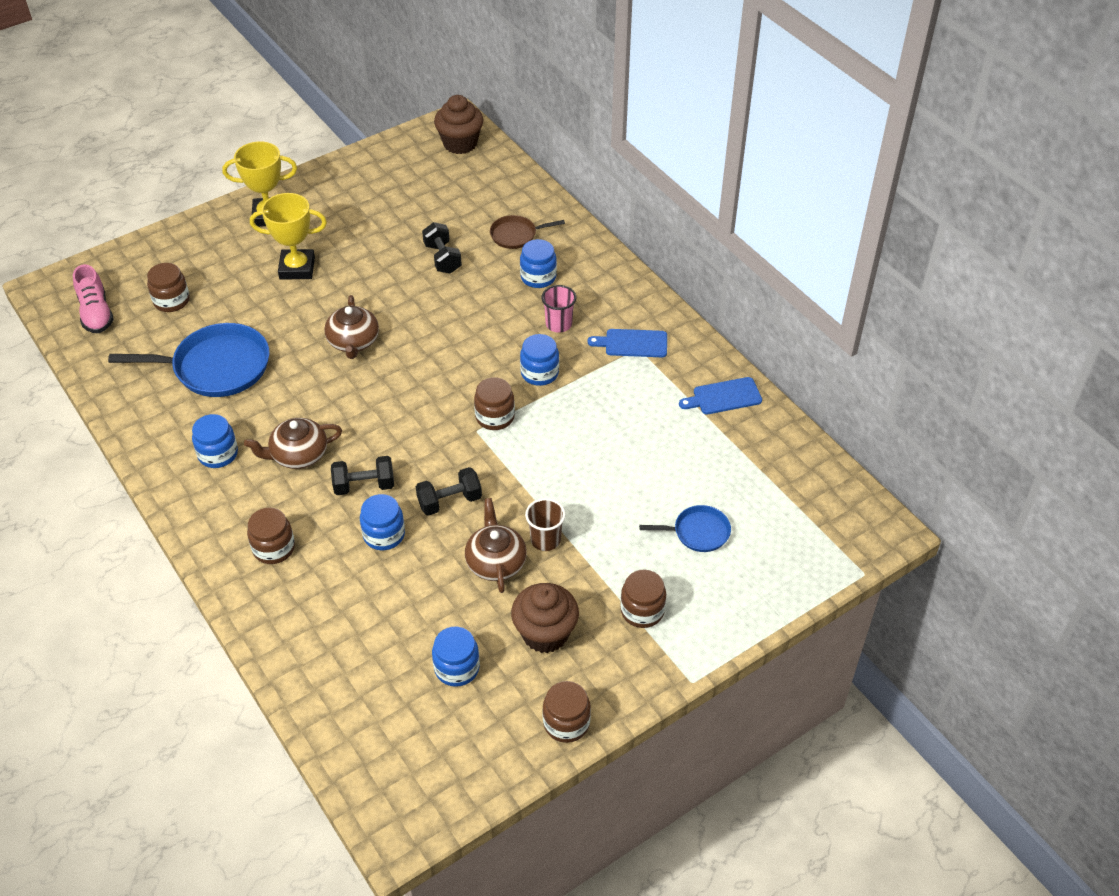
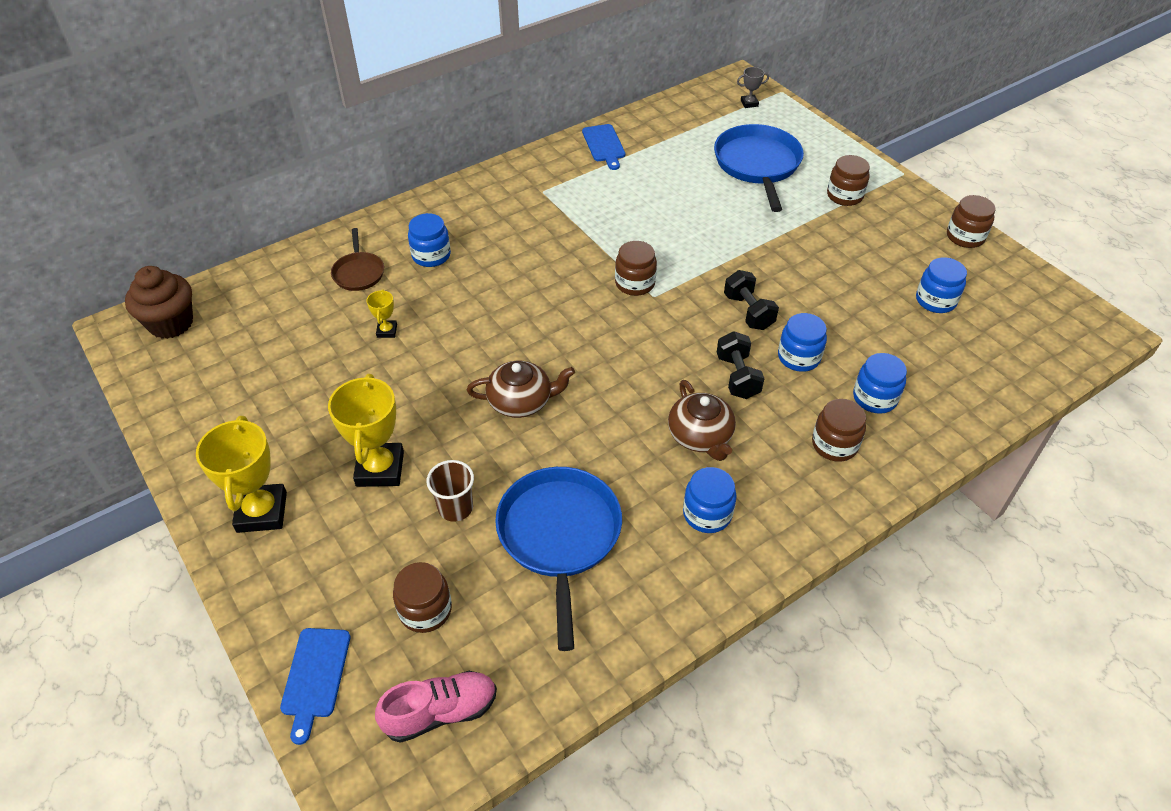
camera: 90 degrees left, 0 degrees up
(442, 258) = (387, 331): black dumbbell -> yellow trophy
(496, 562) = (814, 279): brown teapot -> none
(539, 373) = (574, 254): blue jar -> blue jar (874, 398)
(545, 540) = (783, 249): brown cup -> brown cup (455, 508)
(545, 633) = (883, 248): brown cupcake -> none
(558, 324) = (505, 241): pink cup -> none
(633, 343) = (535, 194): blue cutting board -> blue cutting board (315, 677)
(698, 532) = (757, 164): blue pan -> blue pan, size x1.89
(830, 536) = (749, 103): none -> grey trophy

